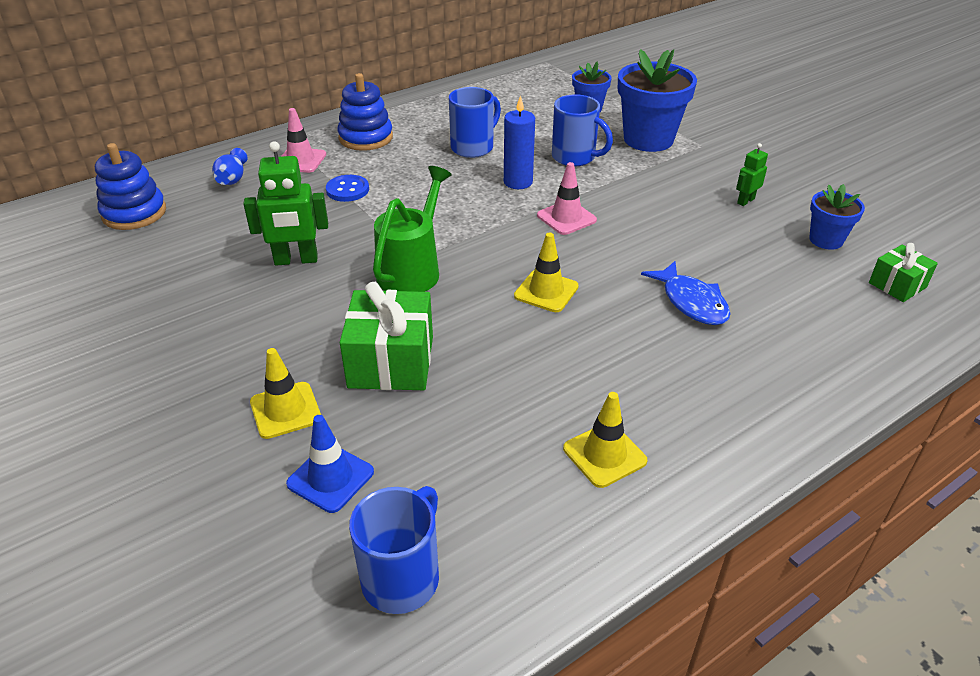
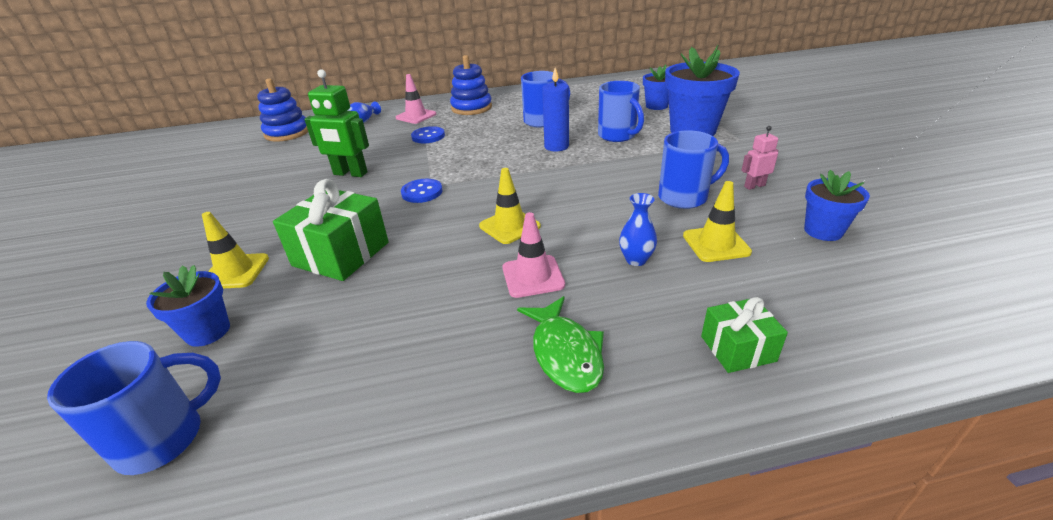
camera: 25 degrees right, 5 degrees down
(330, 478) = (208, 331): blue traffic cone -> blue flower pot
(413, 269) = (422, 192): green watering can -> blue button
(566, 218) = (574, 176): pink traffic cone -> pink traffic cone (533, 276)
(604, 455) = (437, 379): yellow traffic cone -> yellow traffic cone (716, 244)
(691, 225) = (684, 197): none -> blue mug
(691, 302) = (636, 260): blue fish -> blue vase
(693, 403) = (565, 353): none -> green fish
(745, 201) = (754, 186): green robot -> pink robot
(897, 285) = (889, 289): green gift -> green gift (737, 348)

